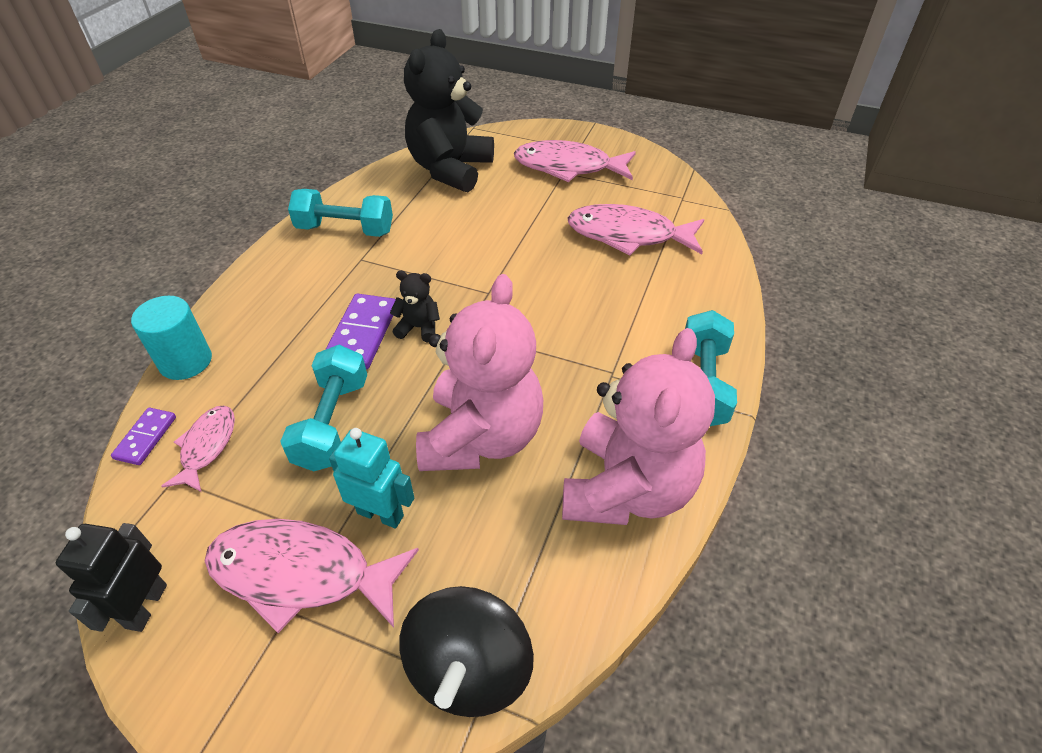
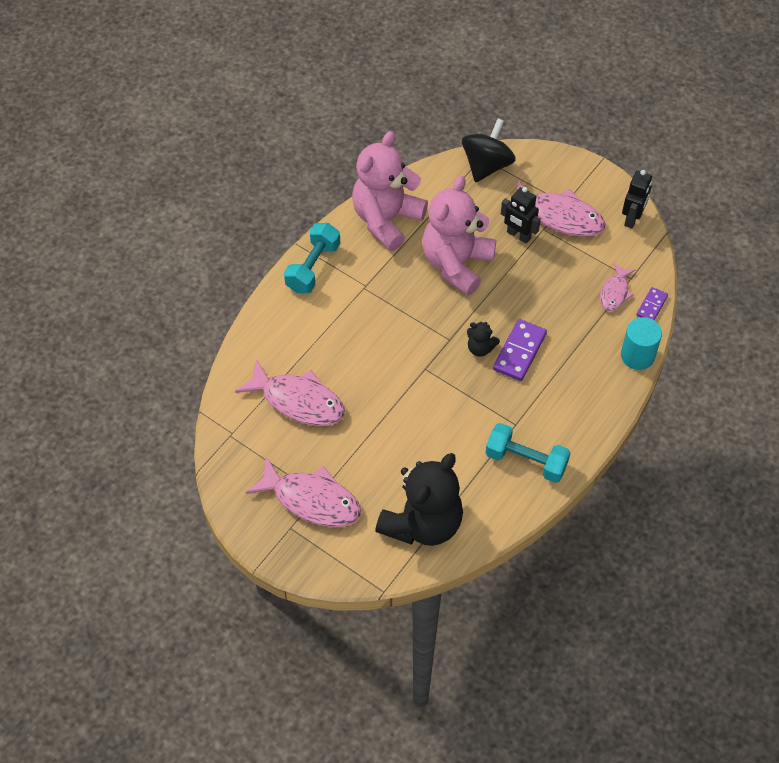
camera: 165 degrees left, 10 degrees up
(332, 423) = (542, 291): turquoise dumbbell -> none
(380, 514) = (518, 235): turquoise robot -> black robot

